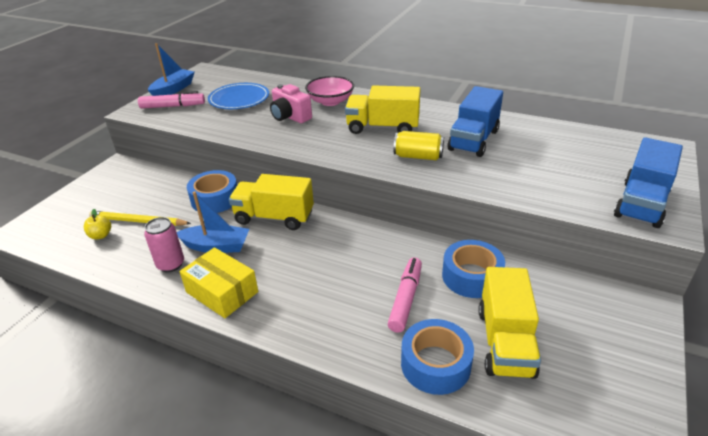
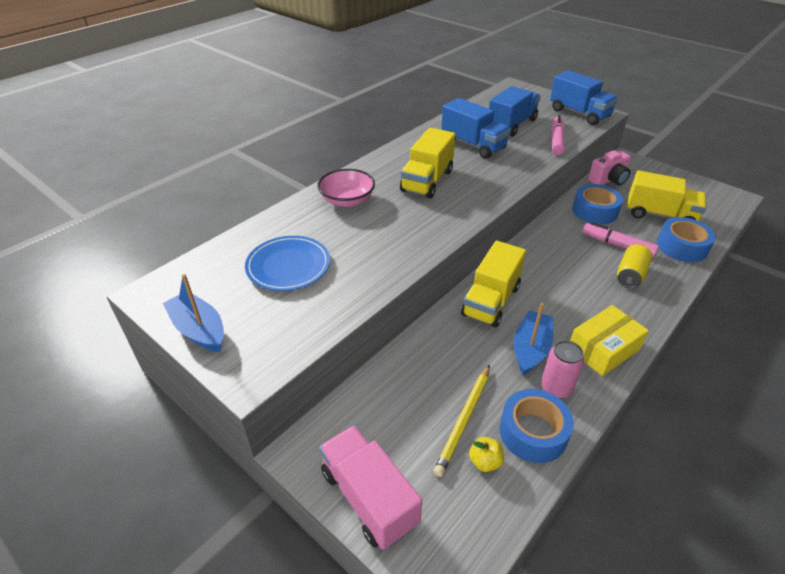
camera: 75 degrees left, 5 degrees up
(81, 194) = (369, 498): none -> pink truck
(173, 106) = (264, 331): pink marker -> pink marker (556, 140)
(215, 199) = (439, 344): blue tape -> blue tape (533, 432)
(290, 117) = (368, 232): pink camera -> pink camera (608, 180)
(418, 156) = (489, 174): yellow can -> yellow can (630, 275)
(546, 157) = (511, 125): none -> blue truck

